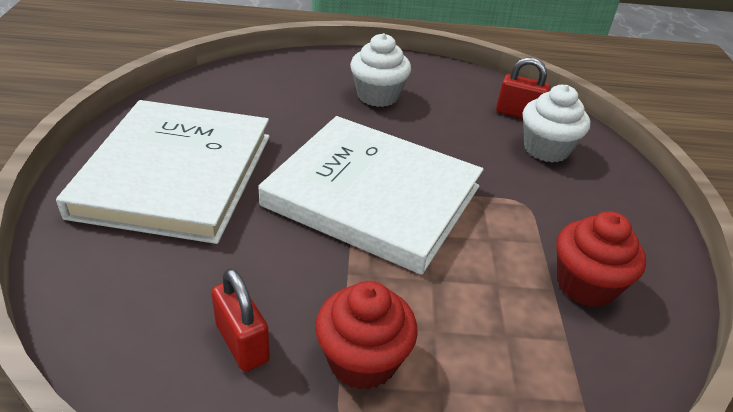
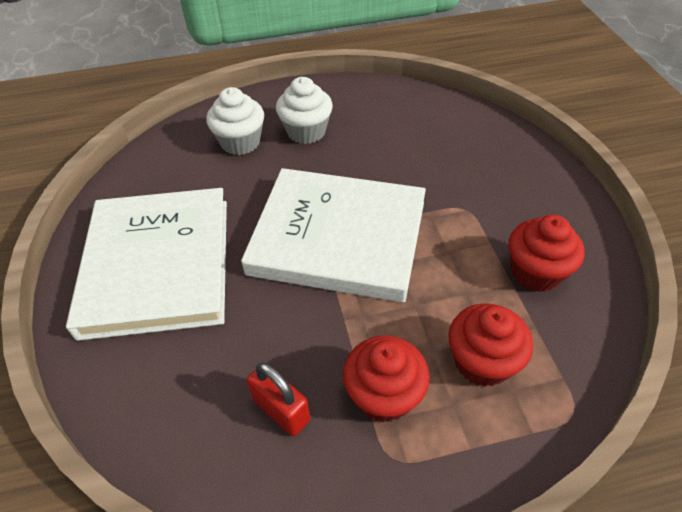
camera: 10 degrees left, 10 degrees up
(490, 358) = (482, 362): none -> red cupcake
(518, 113) = (433, 118): red padlock -> none
(546, 149) = (467, 148): white cupcake -> white cupcake (240, 142)

